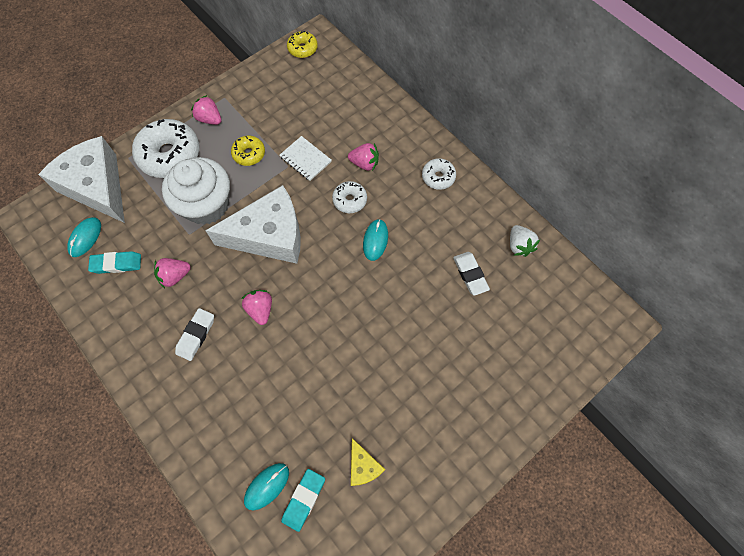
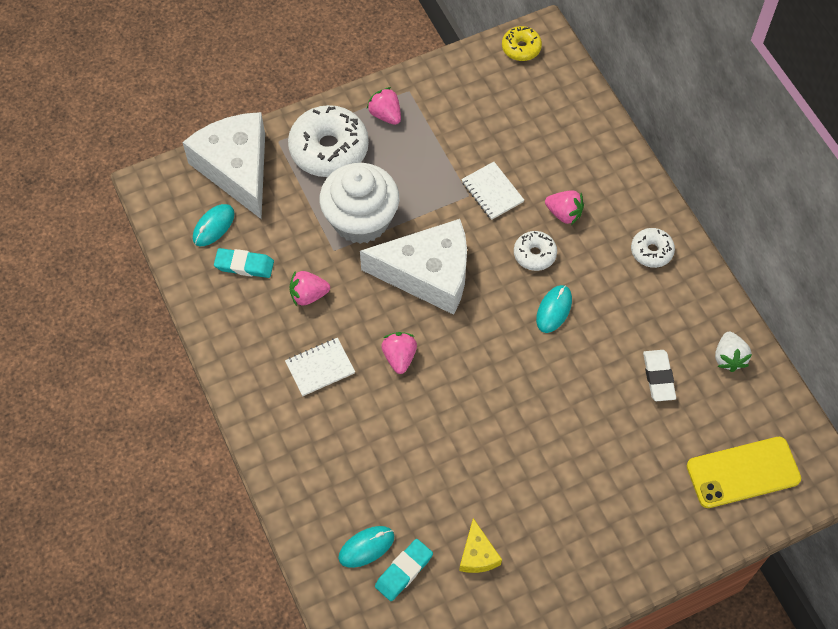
camera: 15 degrees right, 5 degrees down
(196, 335) = (320, 368): white eraser -> white notebook
(249, 154) = (424, 169): yellow donut -> none
(557, 336) = (743, 472): none -> yellow phone

